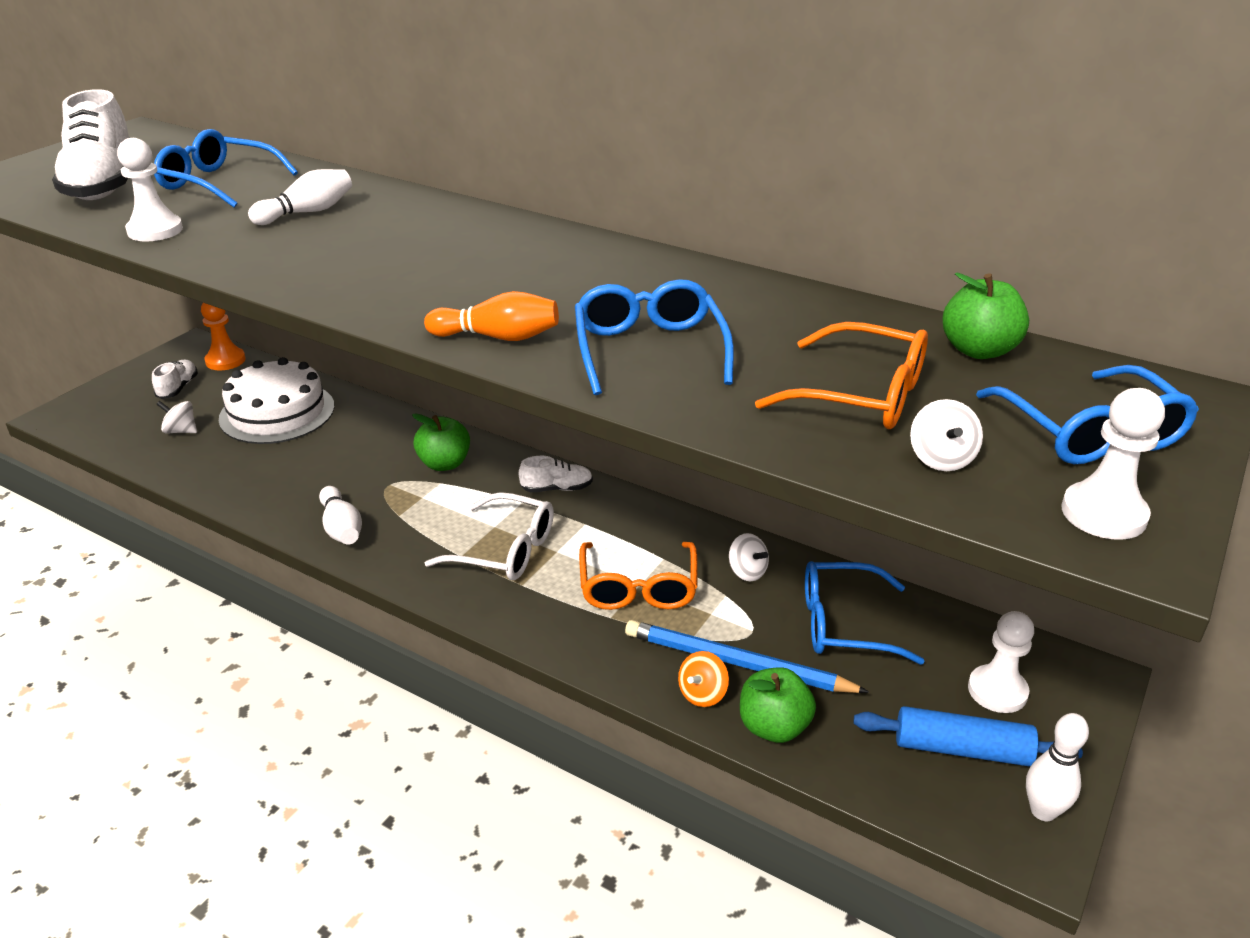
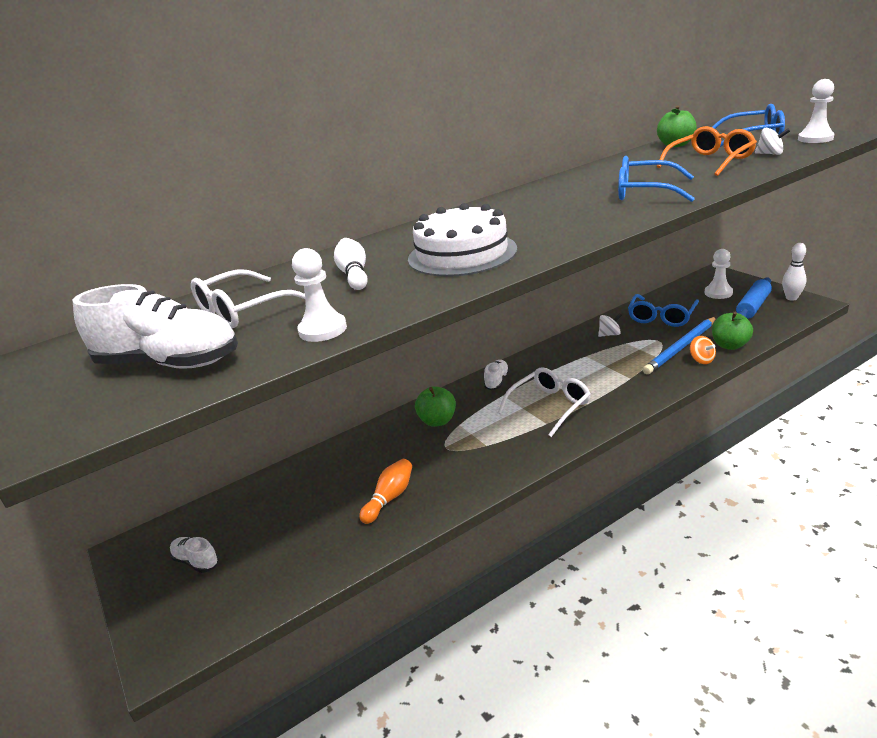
camera: 60 degrees left, 5 degrees down
(181, 431) = (276, 559): white spinning top -> none
(218, 183) = (242, 310): blue glasses -> white glasses
(225, 360) = (178, 528): orange pawn -> none
(277, 412) = (298, 498): white cake -> white cake (462, 254)
(341, 528) = (485, 472): white bowling pin -> none
(498, 337) = (609, 221): orange bowling pin -> orange bowling pin (389, 498)
(638, 588) = (608, 366): orange glasses -> none

